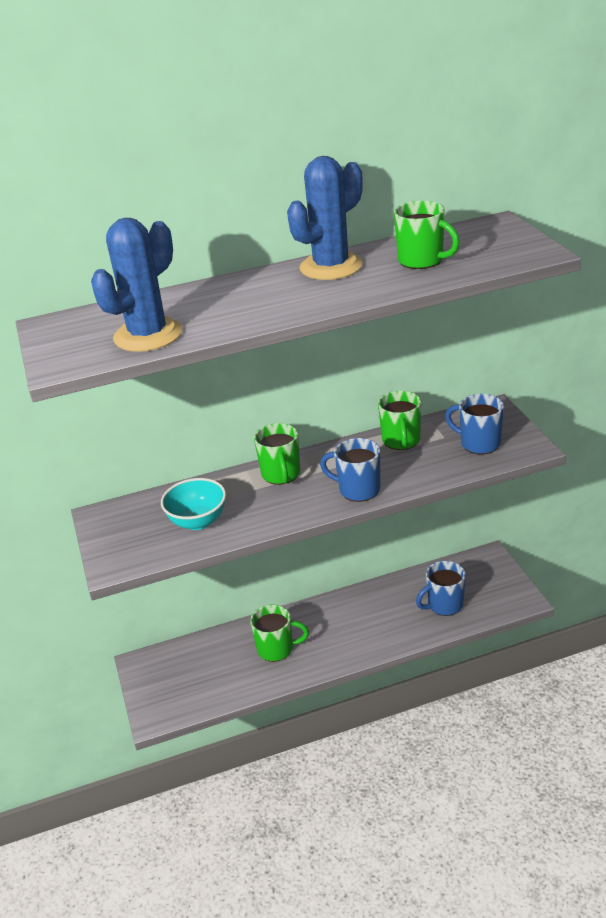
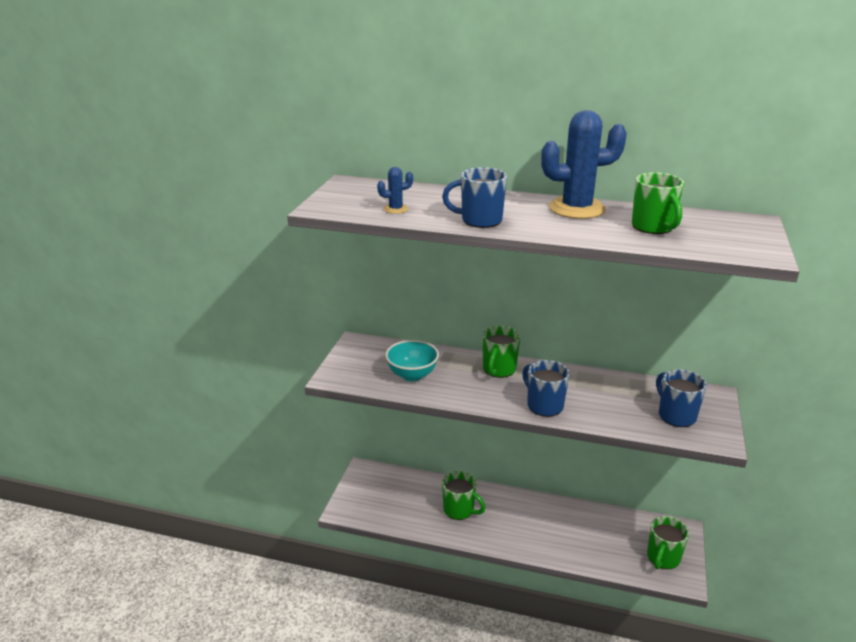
camera: 30 degrees right, 5 degrees down
(148, 335) = (395, 209): blue cactus -> blue cactus, size x0.45
(401, 441) = (612, 386): green mug -> green mug (662, 558)
(444, 605) = (612, 547): blue mug -> blue mug (480, 220)

